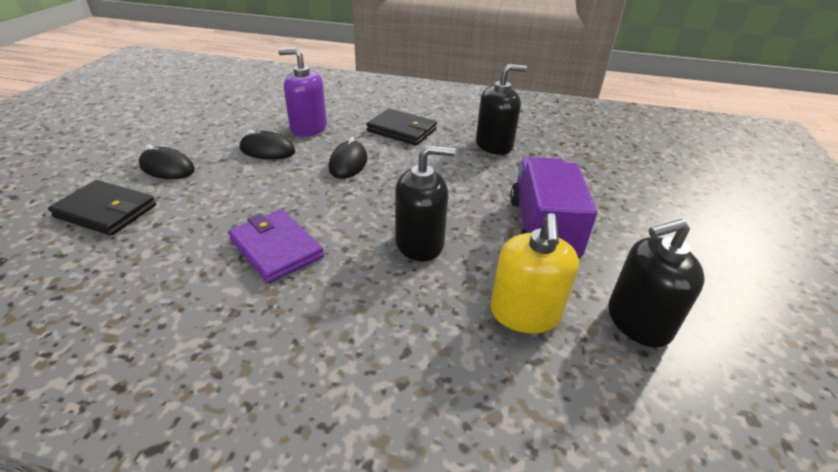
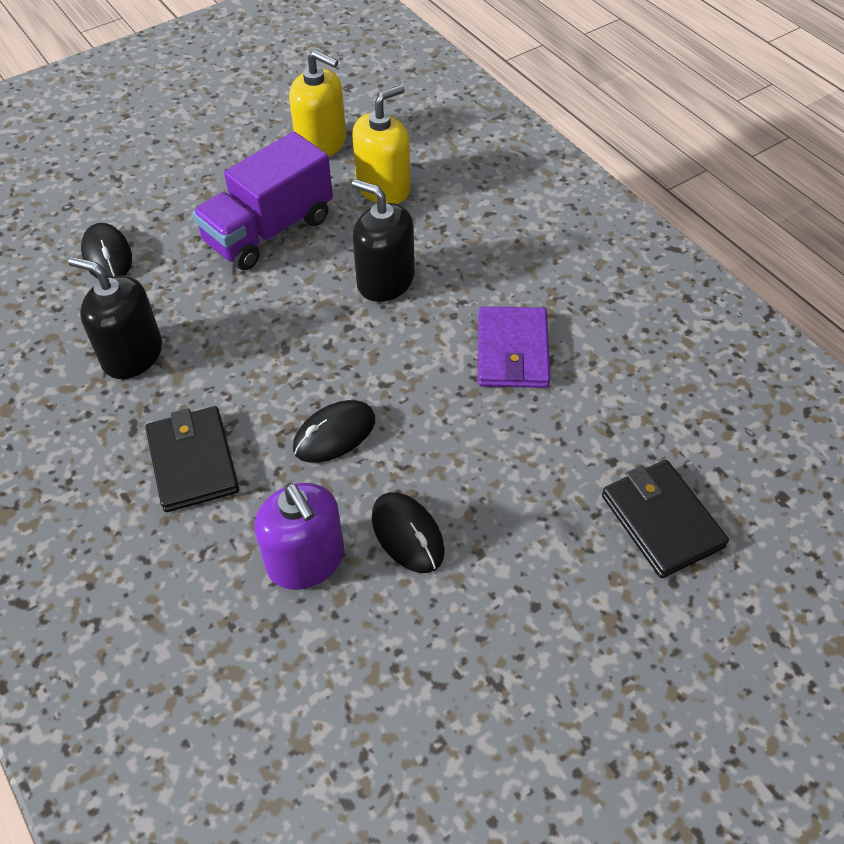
camera: 135 degrees left, 15 degrees up
(167, 168) = (560, 578): black mouse -> black mouse (107, 256)
(638, 321) = (321, 143): black soap dispenser -> yellow soap dispenser

